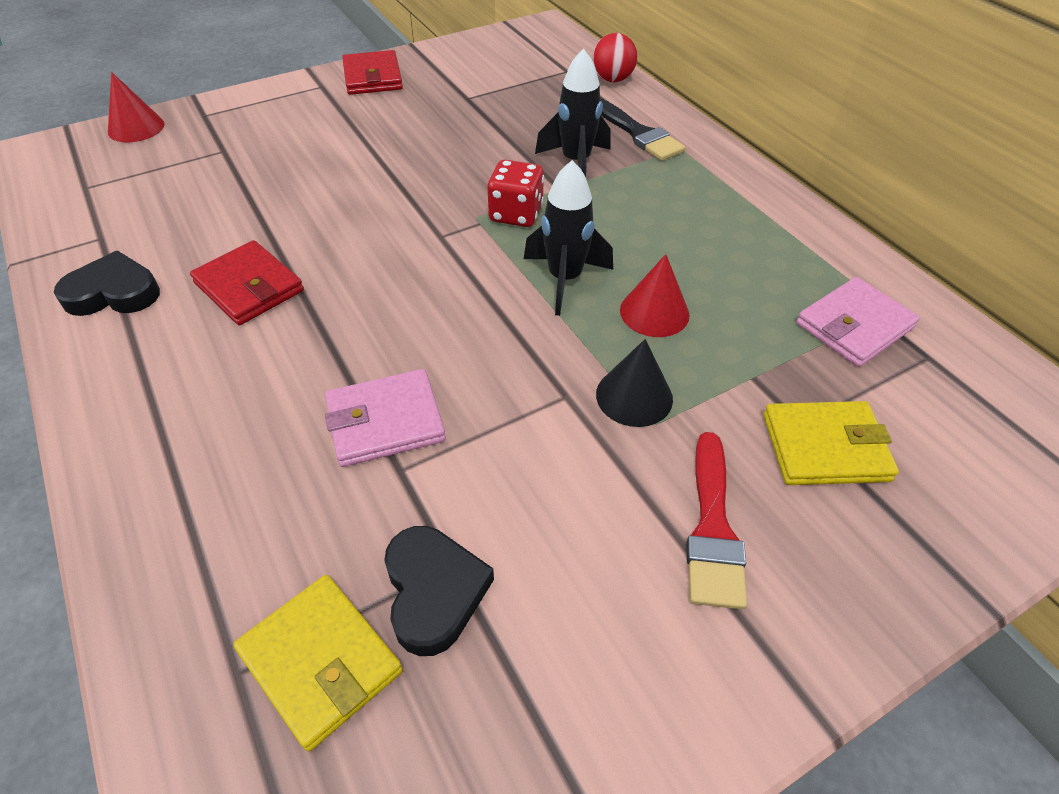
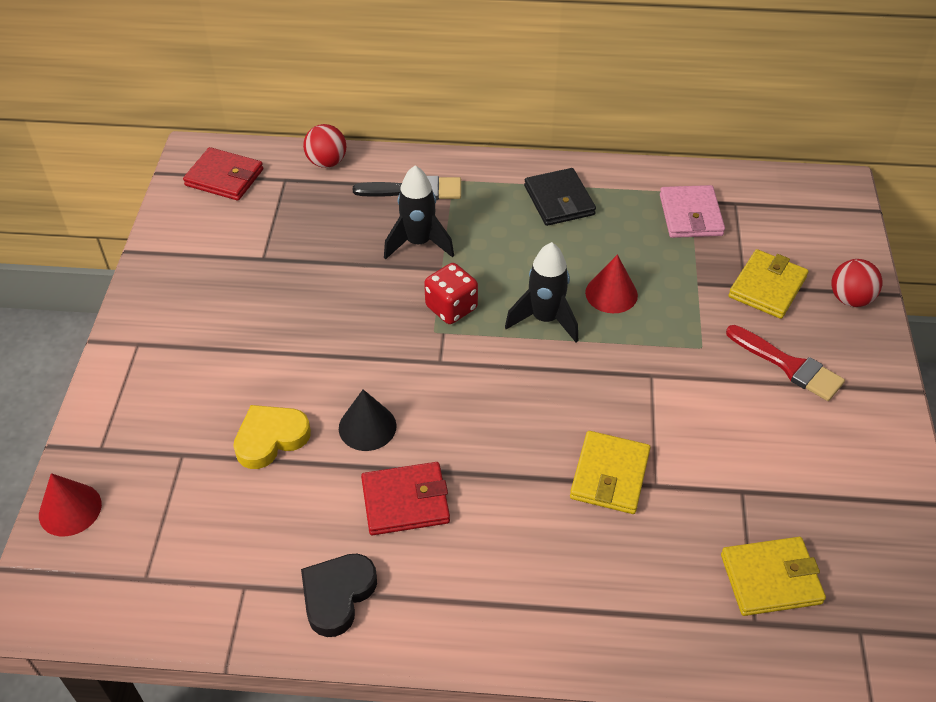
camera: 55 degrees left, 0 degrees up
(270, 183) = (270, 438): none -> yellow heart
(373, 77) = (162, 302): red wallet -> red wallet (224, 177)
(385, 422) = (610, 475): pink wallet -> yellow wallet
(434, 591) = (755, 507): black heart -> none
(634, 396) = (674, 344): black cone -> black cone (367, 427)
(742, 220) = (559, 200): none -> black wallet
(914, 552) = (850, 299): none -> red ball

